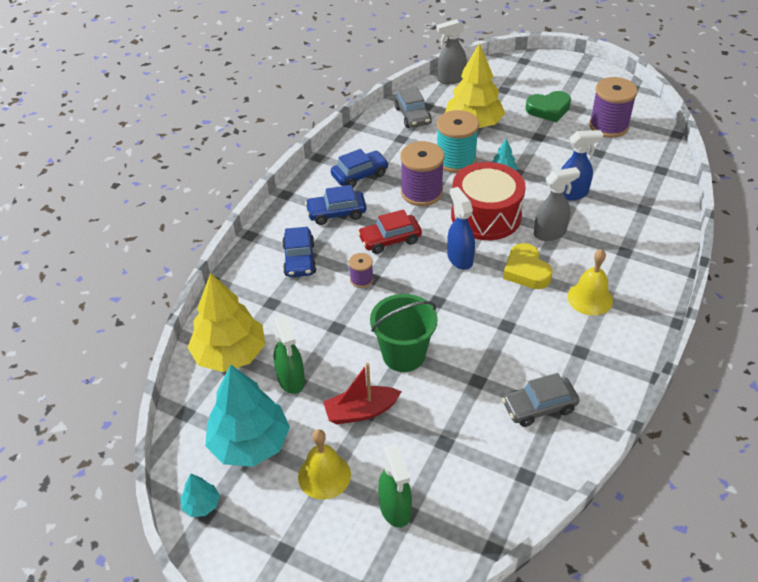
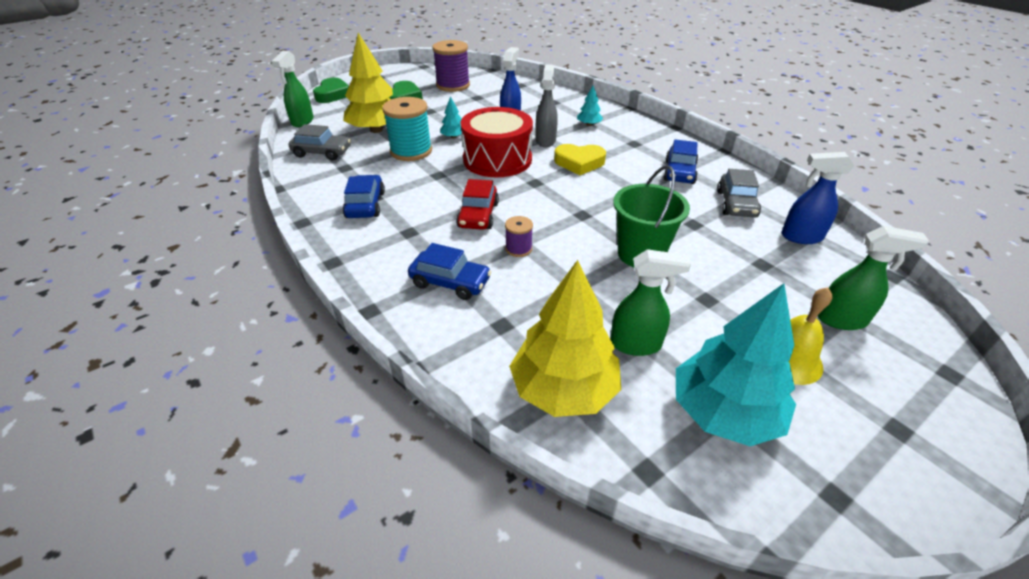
camera: 65 degrees left, 5 degrees down
(201, 505) = (820, 497): turquoise tree -> turquoise tree (589, 124)
(336, 213) = (404, 236): blue car -> blue car (679, 172)
(361, 411) = (705, 304): red boat -> none
(421, 192) = (432, 179): purple spool -> none
(450, 79) = (302, 121): grey spray bottle -> green spray bottle
(459, 258) = (538, 187): blue spray bottle -> blue spray bottle (801, 237)
(513, 68) = (333, 94): none -> green heart
(590, 298) = (629, 148): yellow bell -> none

